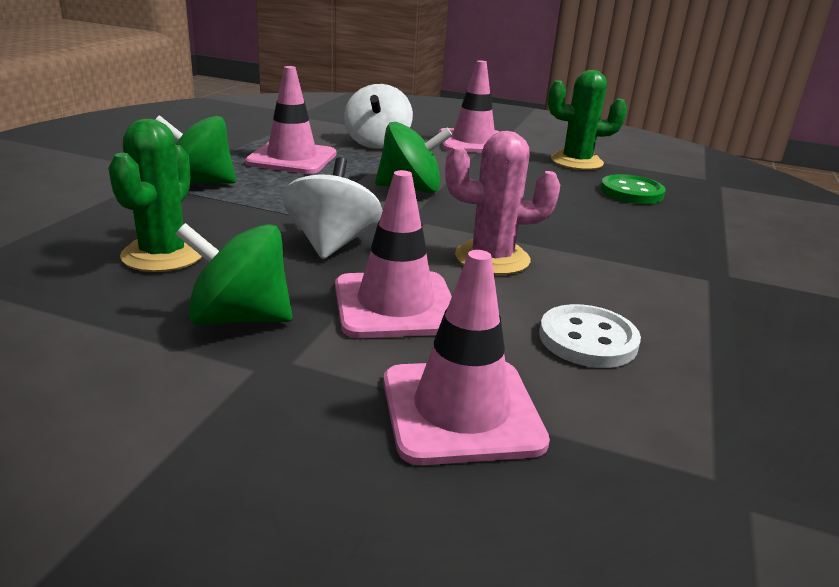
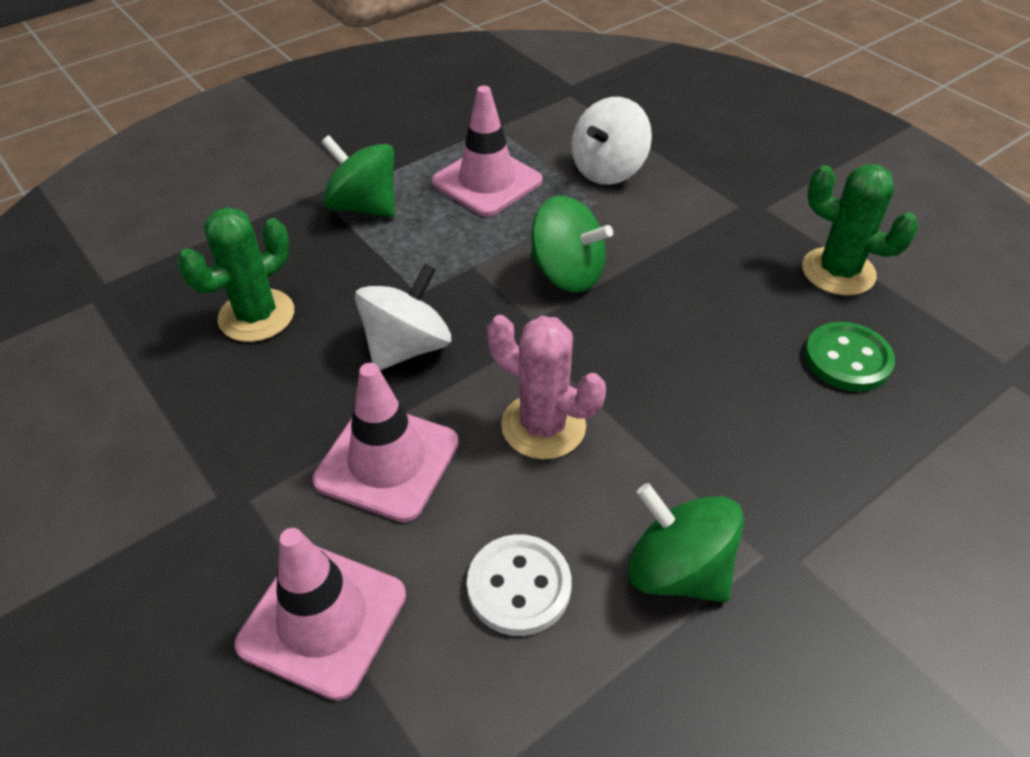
camera: 35 degrees right, 20 degrees up
(239, 318) = (251, 427): green spinning top -> green spinning top (678, 570)
(473, 142) = (733, 194): pink traffic cone -> none

